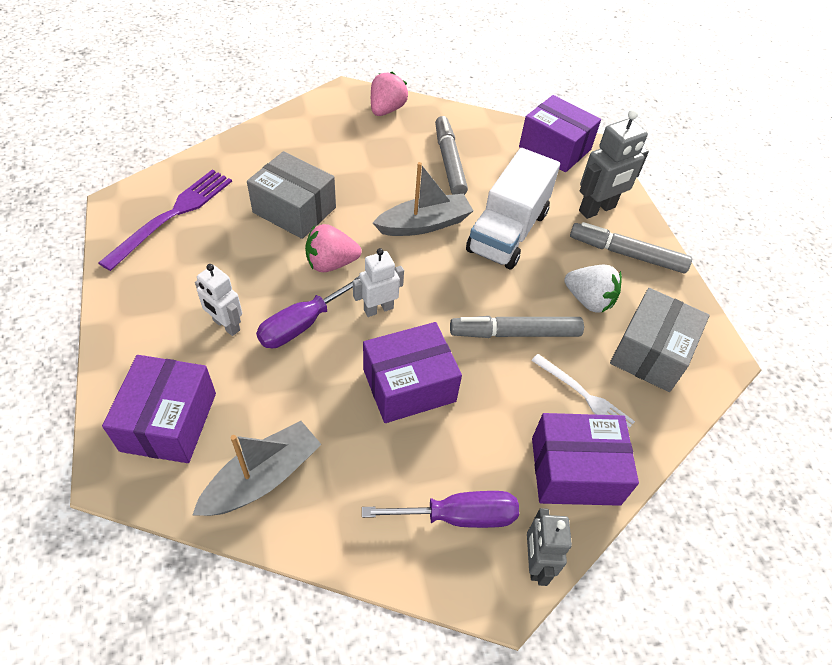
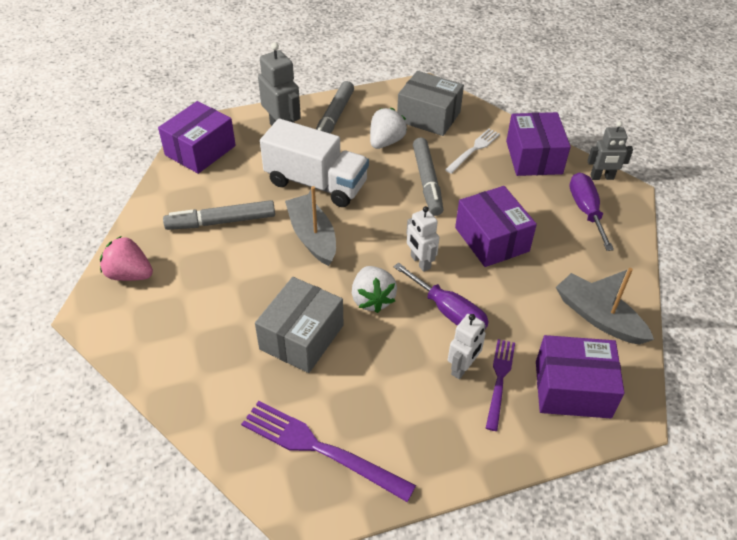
camera: 90 degrees left, 5 degrees down
(201, 355) = (499, 380): none -> purple fork
(331, 263) = (372, 299): pink strawberry -> white strawberry

